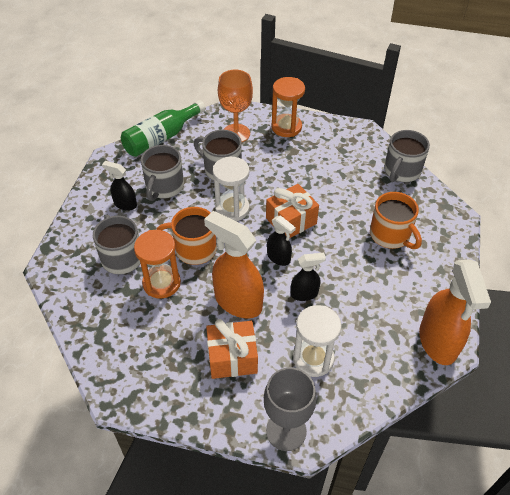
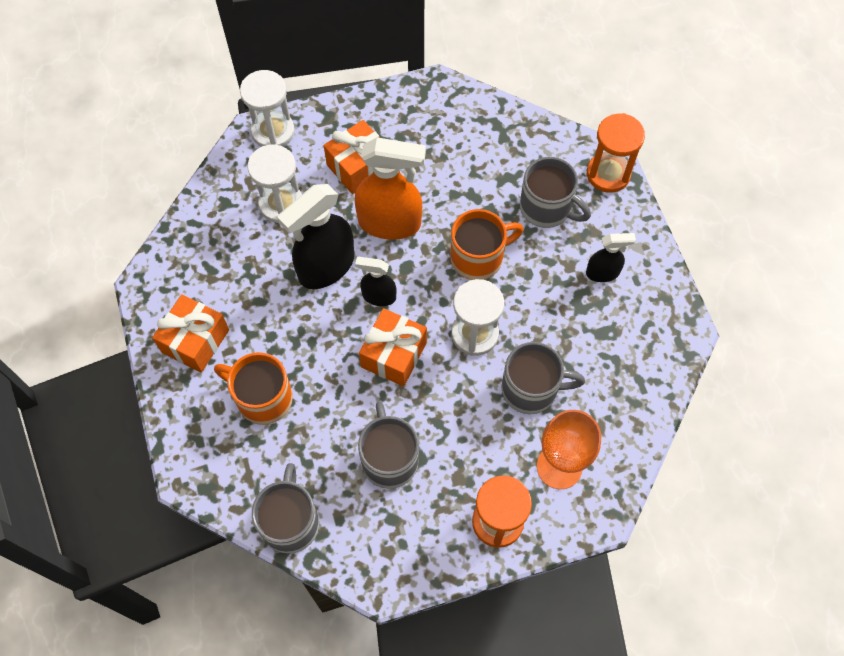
camera: 150 degrees right, 15 degrees up
(161, 138) = (651, 399): green bottle -> none
(161, 283) = (481, 202): orange hourglass -> orange hourglass (608, 174)
(164, 187) = (579, 321): grey mug -> grey mug (389, 458)
(286, 431) = (273, 131): grey goblet -> white hourglass
(304, 294) = (326, 267): black spray bottle -> black spray bottle, size x1.89
(425, 289) = (195, 341): none -> orange gift
(438, 342) = (162, 284): orange spray bottle -> none

